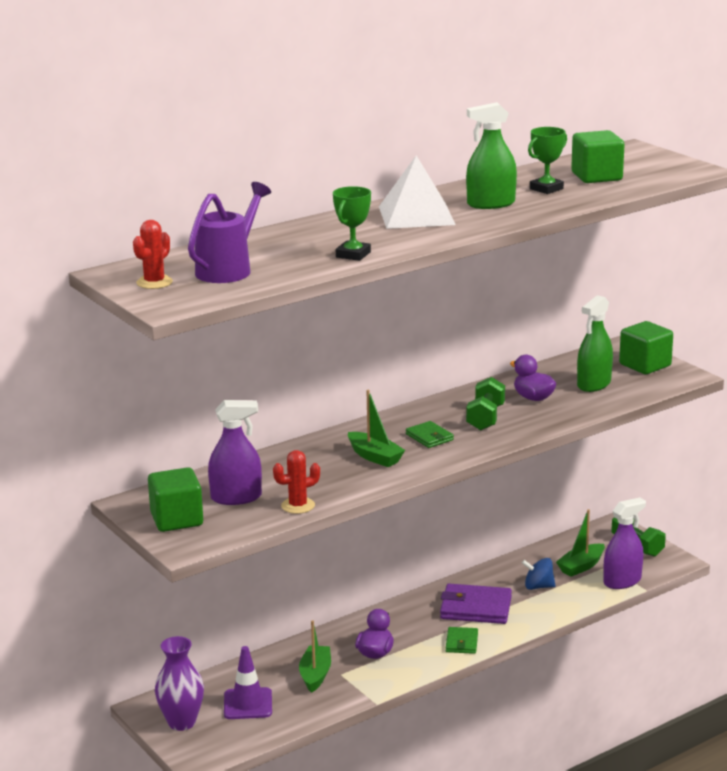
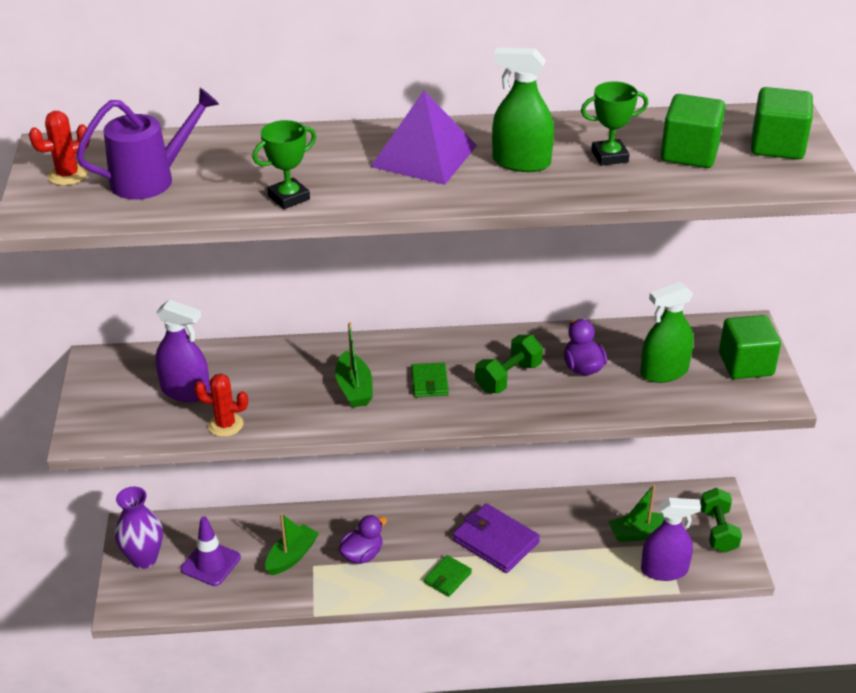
camera: 30 degrees right, 15 degrees up
(177, 519) = (112, 398): green cube -> green cube (777, 146)
(416, 215) = (424, 156): white pyramid -> purple pyramid
(538, 586) = (576, 541): blue spinning top -> none

